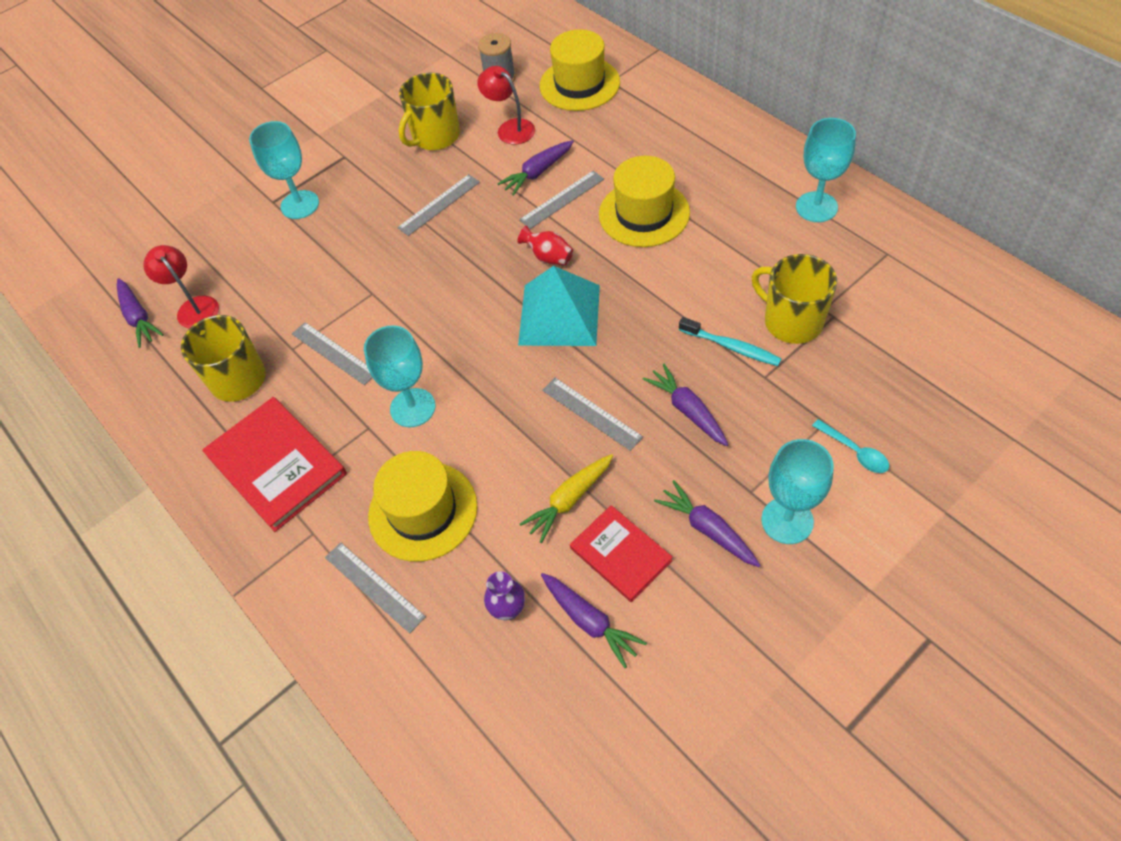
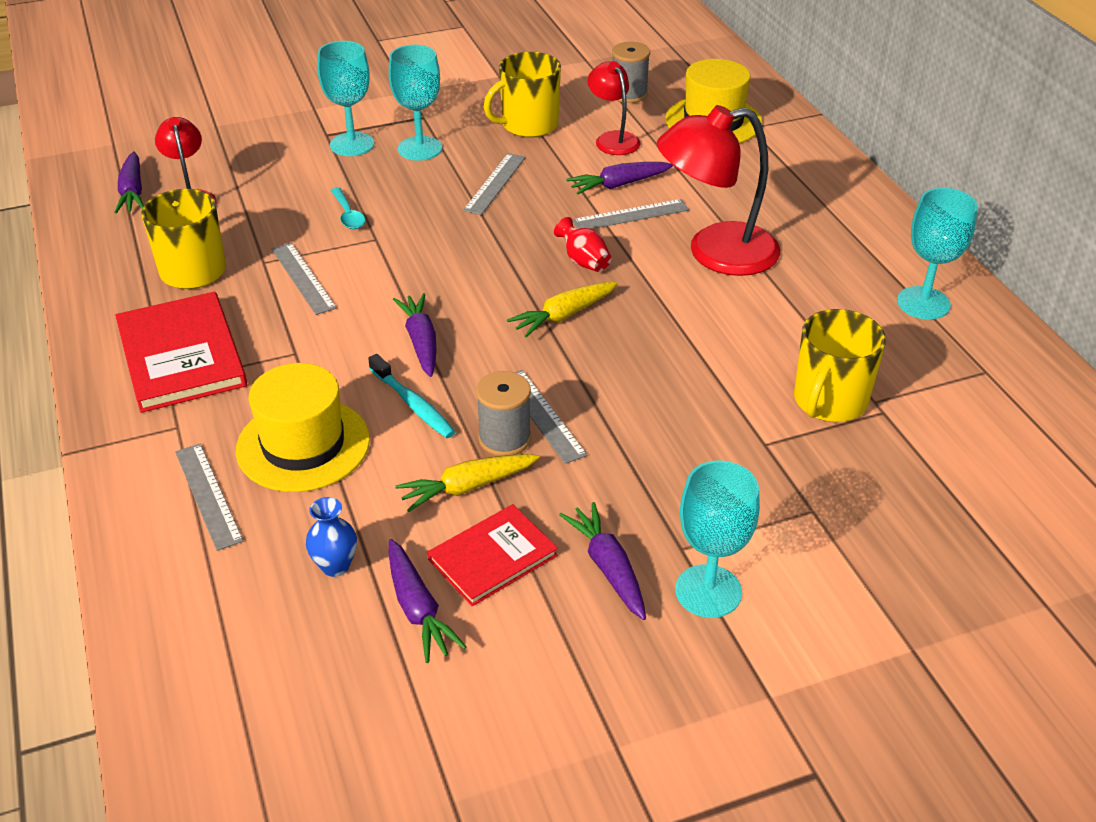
camera: 15 degrees right, 15 degrees down
(412, 408) = (352, 350): turquoise goblet -> turquoise goblet (420, 148)
(439, 205) = (495, 183): grey ruler -> grey ruler turned 45 degrees counterclockwise
(508, 609) = (335, 566): purple vase -> blue vase
(559, 314) = (563, 316): turquoise pyramid -> yellow carrot
(574, 445) = (504, 438): none -> grey spool
(620, 554) = (493, 557): red book -> red book turned 75 degrees clockwise
(644, 213) = (715, 253): yellow hat -> red lamp
(687, 410) = (654, 447): purple carrot -> purple carrot (421, 342)
(731, 347) = (742, 404): turquoise toothbrush -> turquoise toothbrush (413, 404)
(792, 321) = (829, 401): yellow mug -> yellow mug turned 120 degrees counterclockwise
(854, 451) = (832, 550): turquoise spoon -> turquoise spoon (348, 215)

